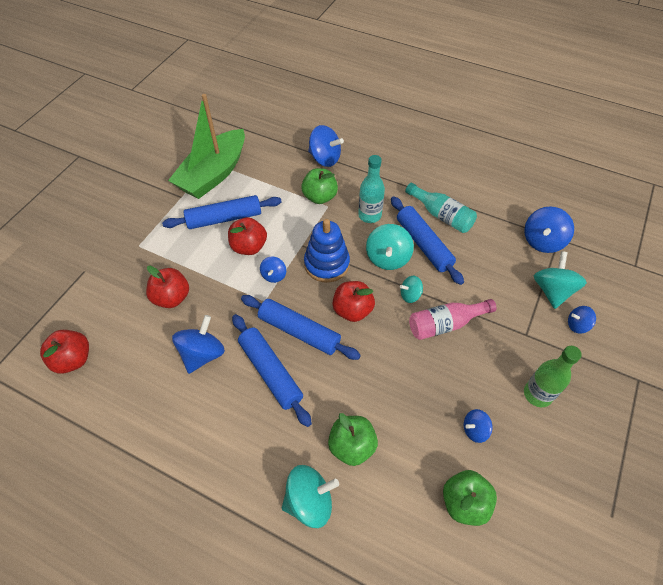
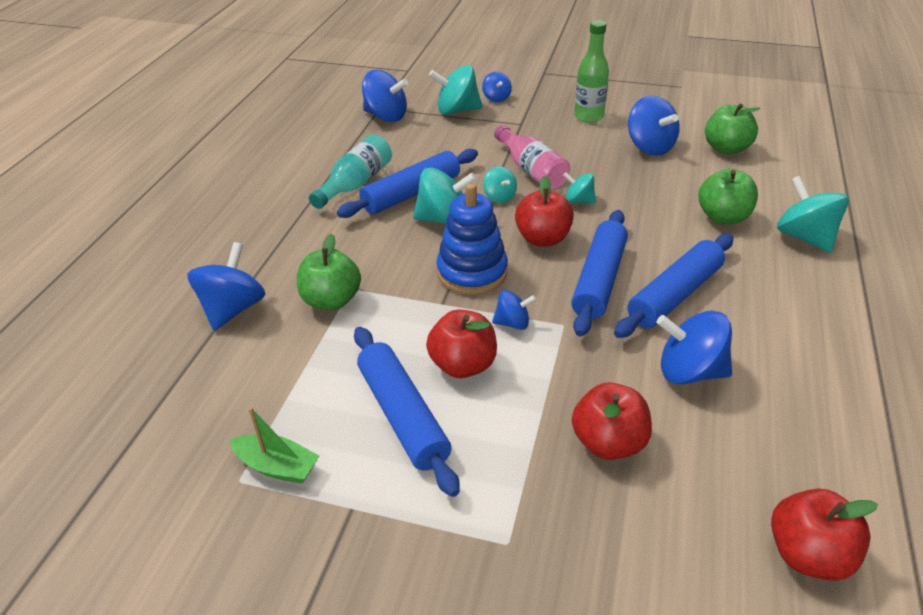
camera: 100 degrees left, 15 degrees down
(213, 174) = (277, 466): green boat -> green boat, size x0.44
(369, 215) = (365, 244): turquoise bottle -> none
(396, 346) = (578, 200): none -> turquoise spinning top
(475, 430) = (650, 147): blue spinning top -> blue spinning top, size x1.76

